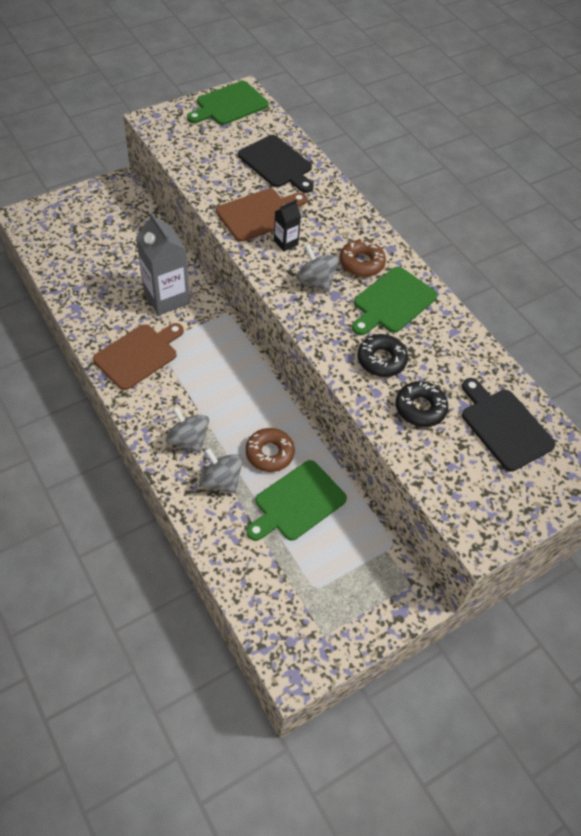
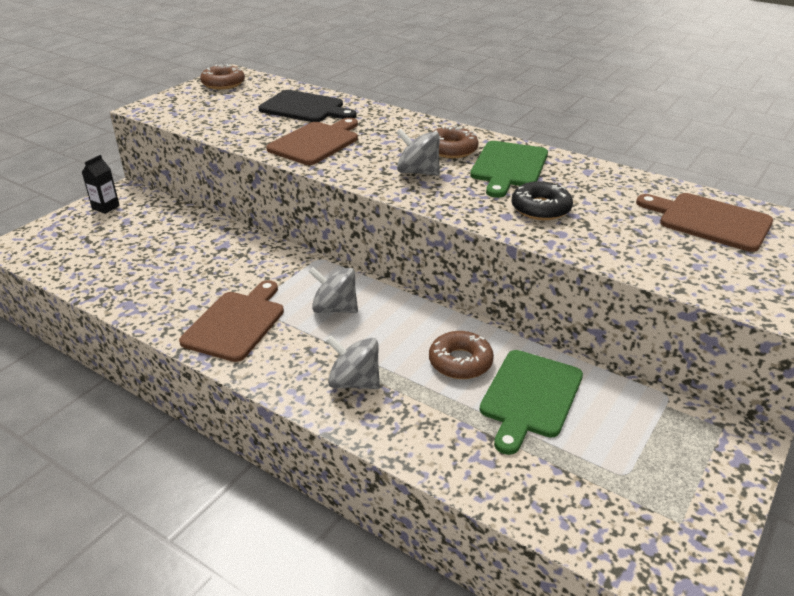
camera: 20 degrees left, 20 degrees down
(166, 298) = (237, 265): grey carton -> none
(221, 480) = (424, 408): grey spinning top -> grey spinning top (335, 308)
(229, 105) = (223, 83): green cutting board -> brown donut
(285, 242) = (361, 154): black carton -> black carton (106, 207)
(420, 408) = (617, 232): black donut -> none
(504, 426) = (709, 221): black cutting board -> brown cutting board

